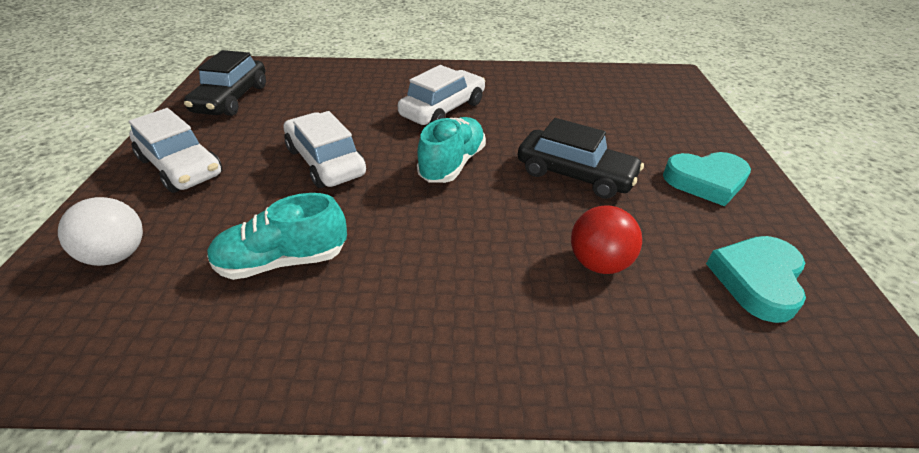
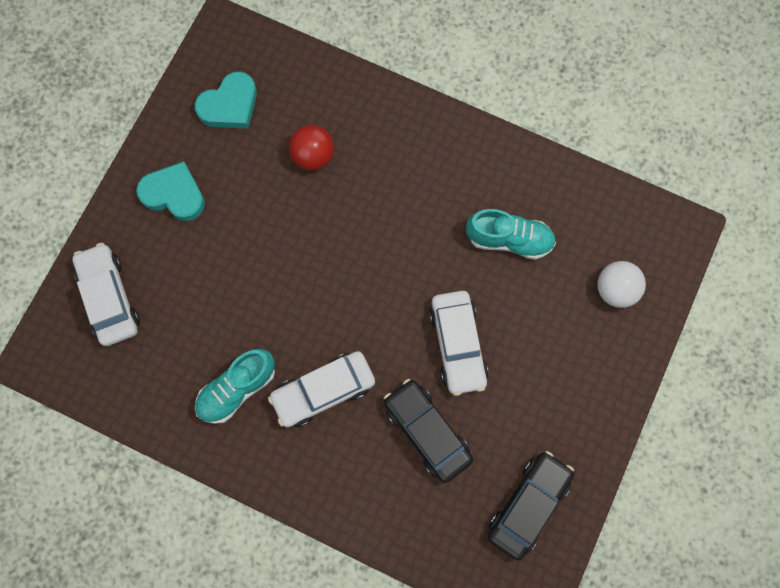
camera: 155 degrees left, 35 degrees up
(181, 167) = (577, 387): white car -> white car (109, 298)
(452, 164) = (356, 297): turquoise shoe -> turquoise shoe (237, 389)
(575, 175) = (267, 243): black car -> black car (427, 431)

